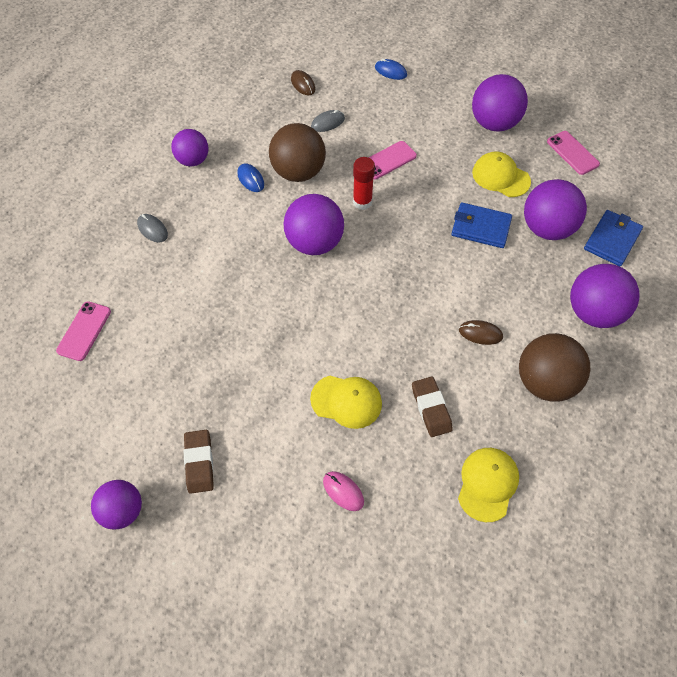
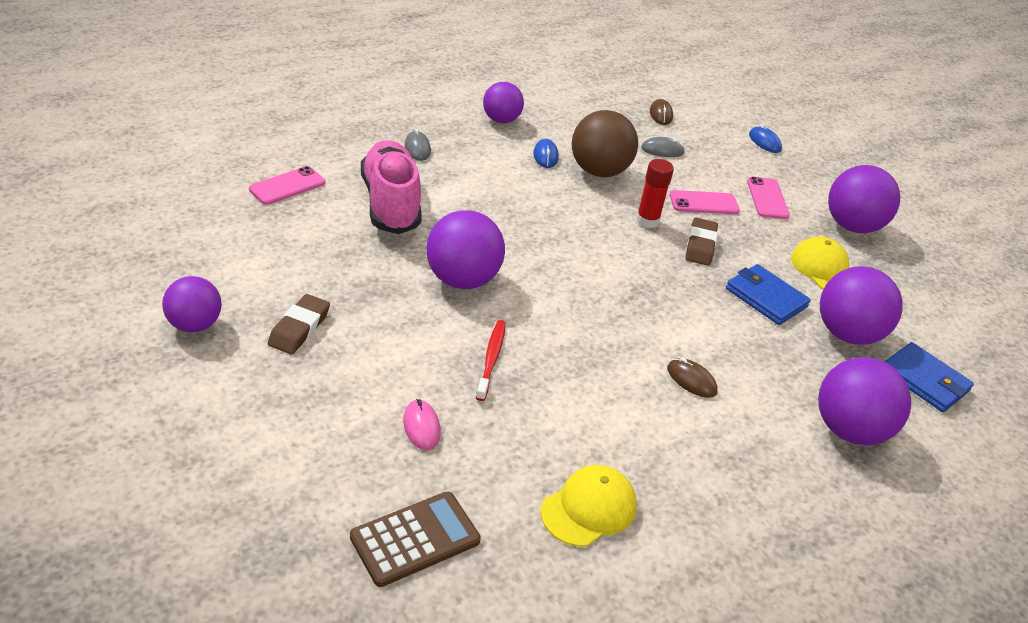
camera: 25 degrees right, 20 degrees down
(174, 299) = (391, 203): none -> pink shoe
(314, 243) = (568, 227): purple ball -> purple ball (462, 280)
(346, 401) = (491, 359): yellow cap -> red toothbrush
(403, 584) = (415, 539): none -> brown calculator
(431, 408) = (579, 411): brown eraser -> brown eraser (700, 245)
(545, 382) = (736, 458): brown ball -> none
(572, 153) = (931, 288): pink phone -> pink phone (767, 198)
(612, 240) = (924, 380): blue wallet -> blue wallet turned 75 degrees clockwise

